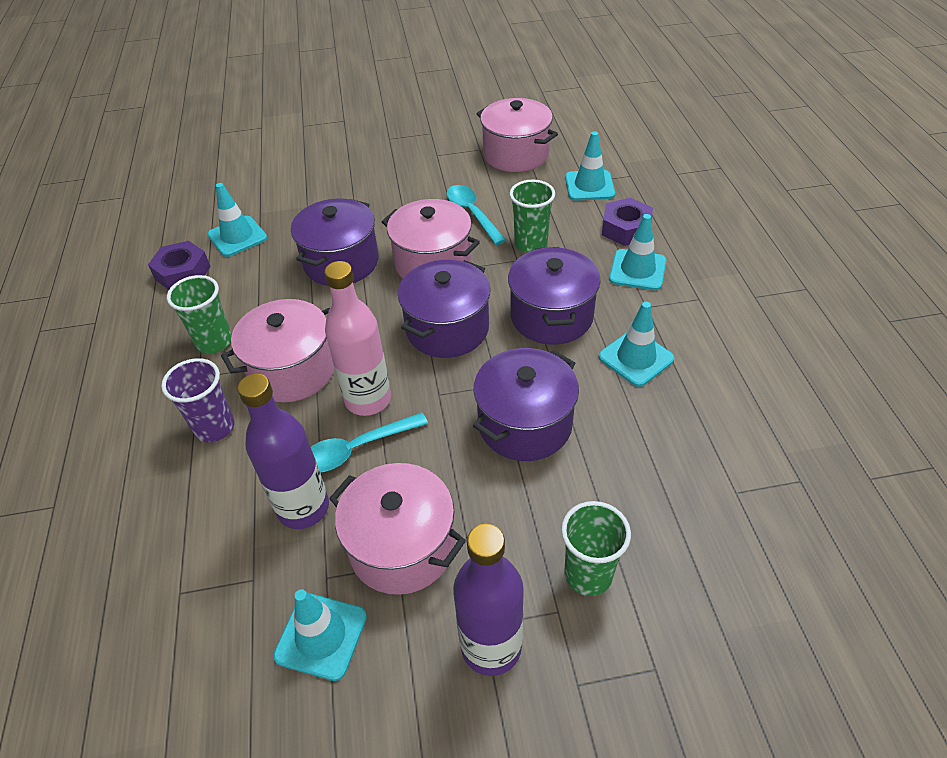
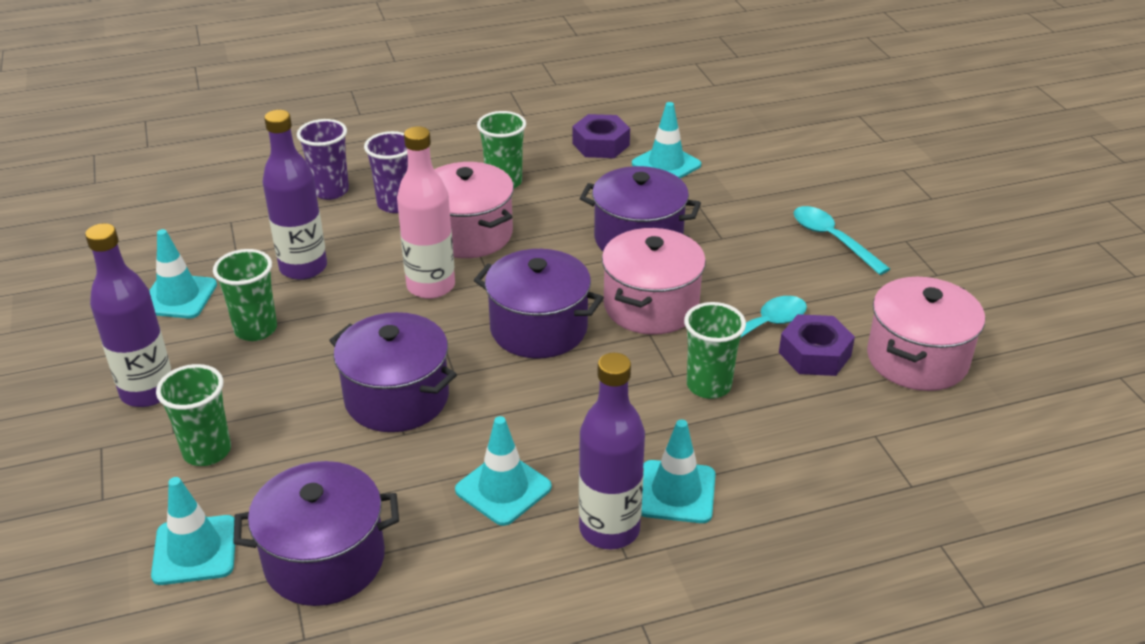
camera: 80 degrees right, 10 degrees down
(160, 489) = (330, 191): none -> purple cup
(357, 449) = (368, 288): turquoise spoon -> turquoise spoon (832, 240)
(402, 546) = (255, 329): pink pot -> green cup
(551, 316) = (570, 411): purple pot -> purple pot (325, 560)
(589, 186) = (865, 439): turquoise traffic cone -> turquoise traffic cone (195, 550)
(626, 229) = (769, 480): purple nut -> purple nut (814, 354)
(674, 304) = (609, 529): none -> purple bottle

